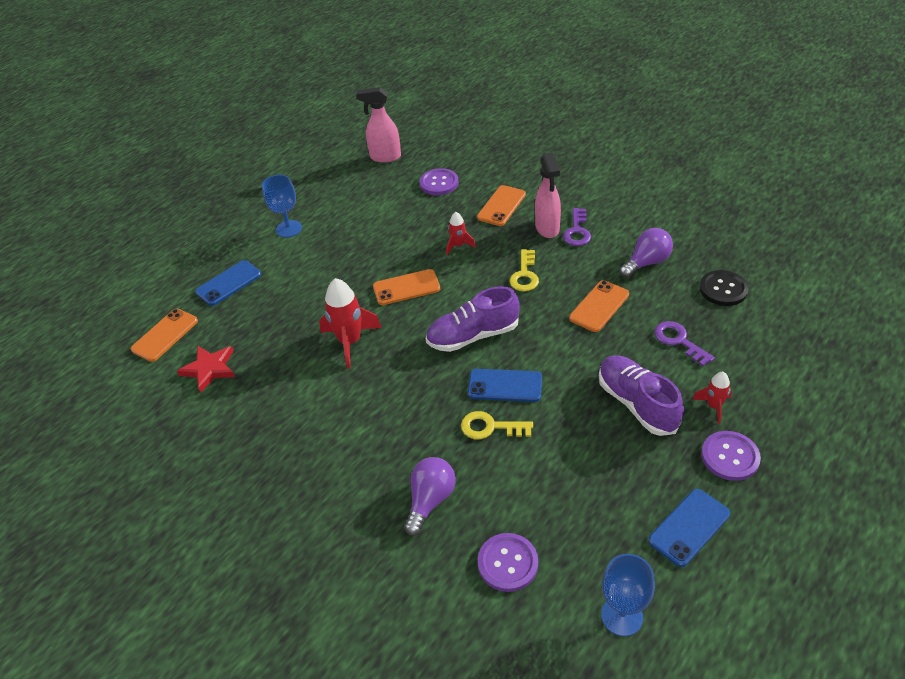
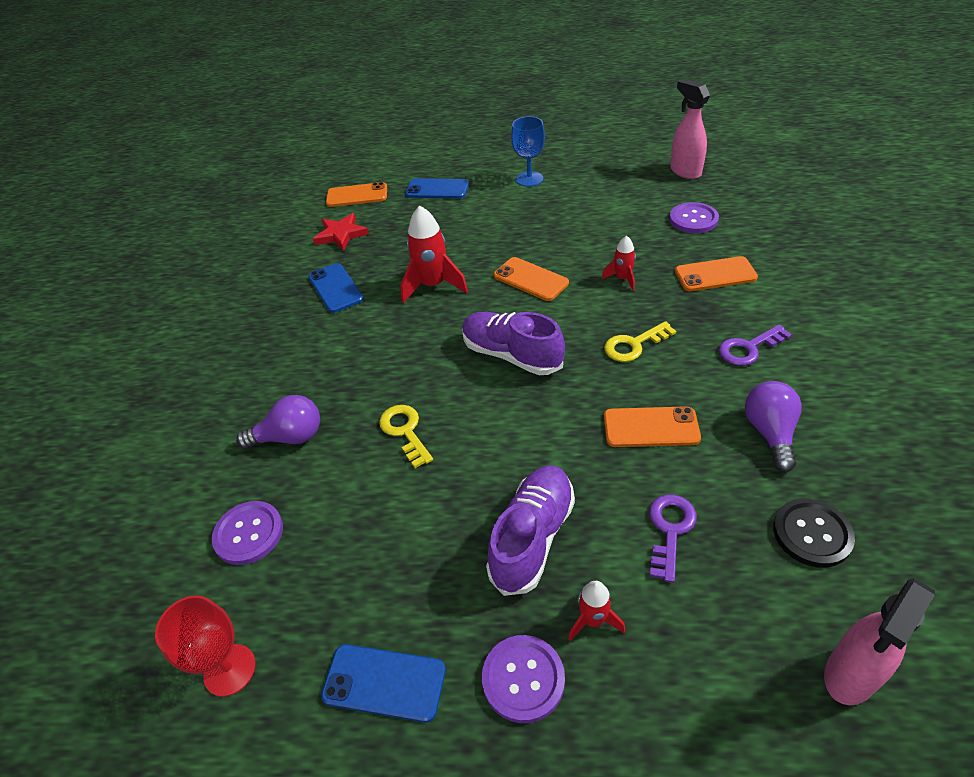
camera: 55 degrees right, 0 degrees up
(505, 386) = (466, 413): blue phone -> blue phone (335, 288)
(547, 228) = (724, 324): pink spray bottle -> pink spray bottle (850, 675)
(622, 616) = (229, 670): blue goblet -> red goblet
(646, 262) = (770, 433): purple light bulb -> purple light bulb turned 105 degrees counterclockwise

